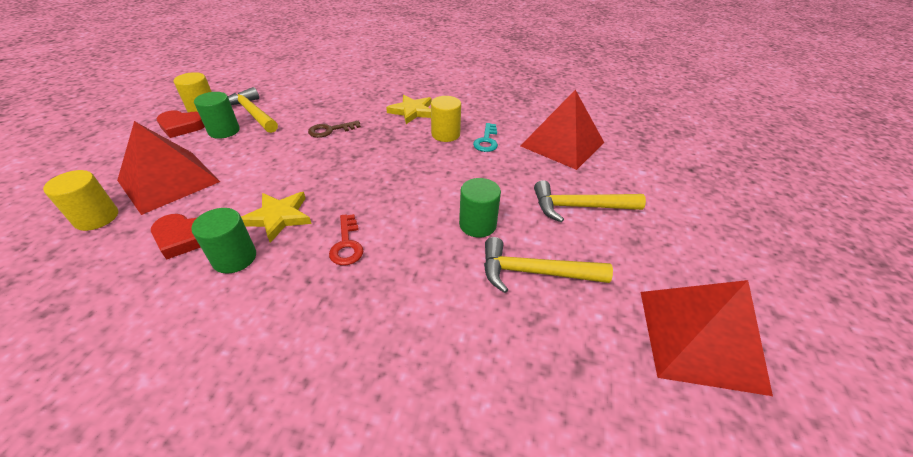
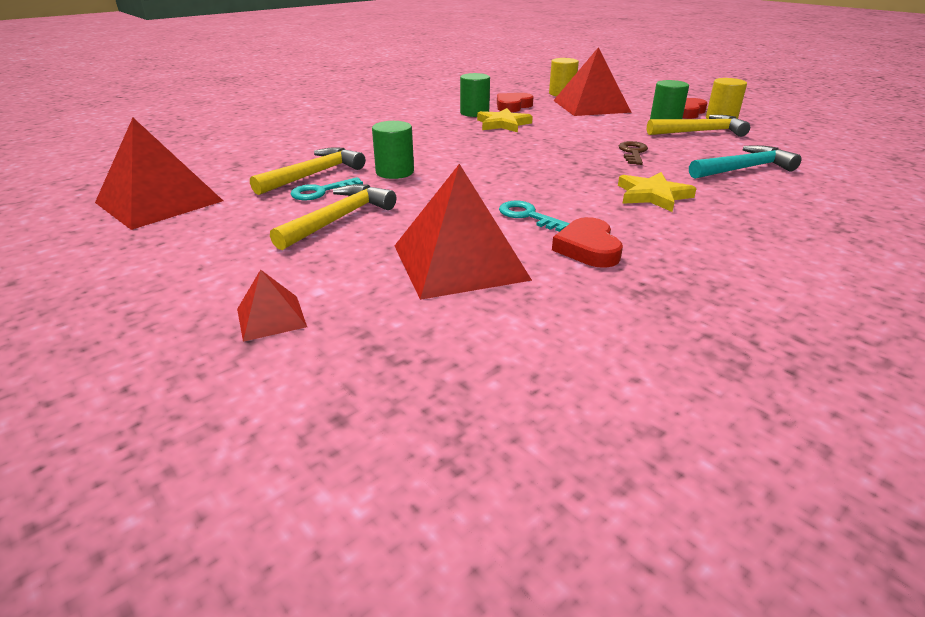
camera: 125 degrees right, 10 degrees down
(337, 92) = (743, 169): none -> turquoise hammer
(347, 244) = (443, 135): red key -> none
(445, 134) = (569, 198): yellow cylinder -> none
(503, 116) = (588, 248): none -> red heart
(557, 243) = (321, 191): none -> turquoise key
(675, 172) = (271, 317): none -> red pyramid

